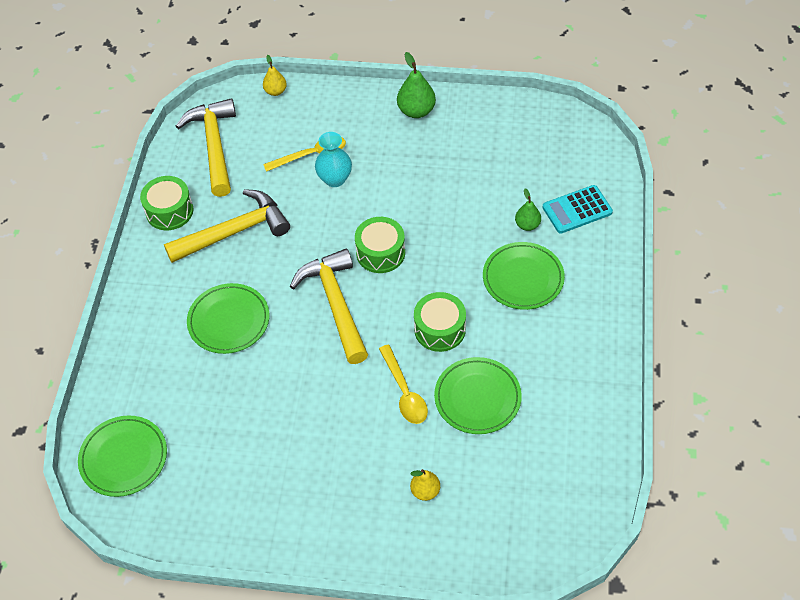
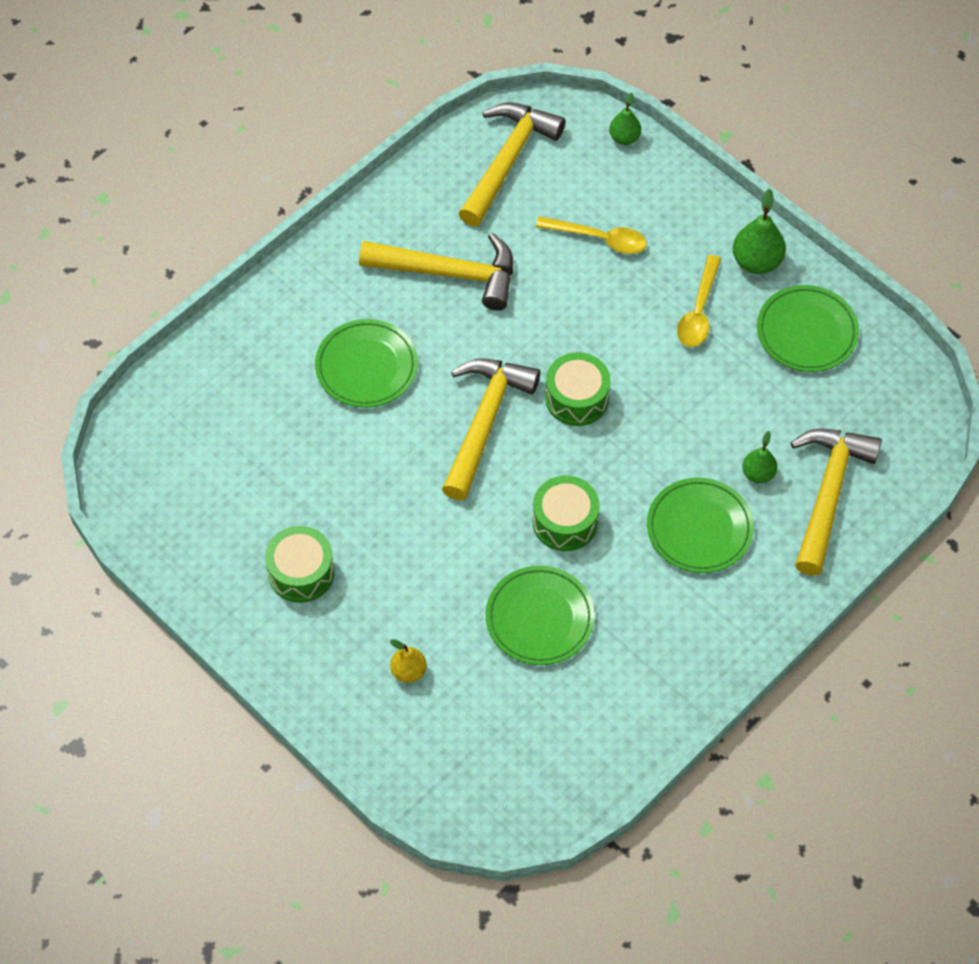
camera: 35 degrees right, 5 degrees up
(124, 458) = (162, 437): green plate -> green plate (806, 332)
(169, 211) = (403, 206): green drum -> green drum (301, 572)
(275, 91) = (624, 138): yellow pear -> green pear
(335, 179) = (600, 283): turquoise vase -> none
(404, 392) = (473, 561): yellow spoon -> yellow spoon (698, 311)
(577, 210) = (828, 494): turquoise calculator -> yellow hammer

